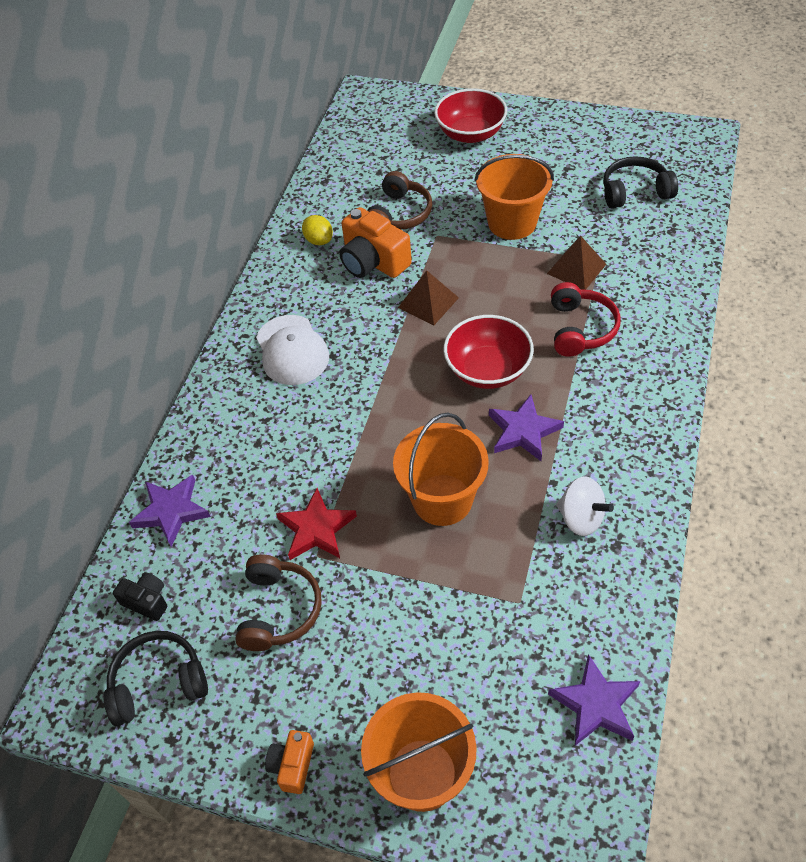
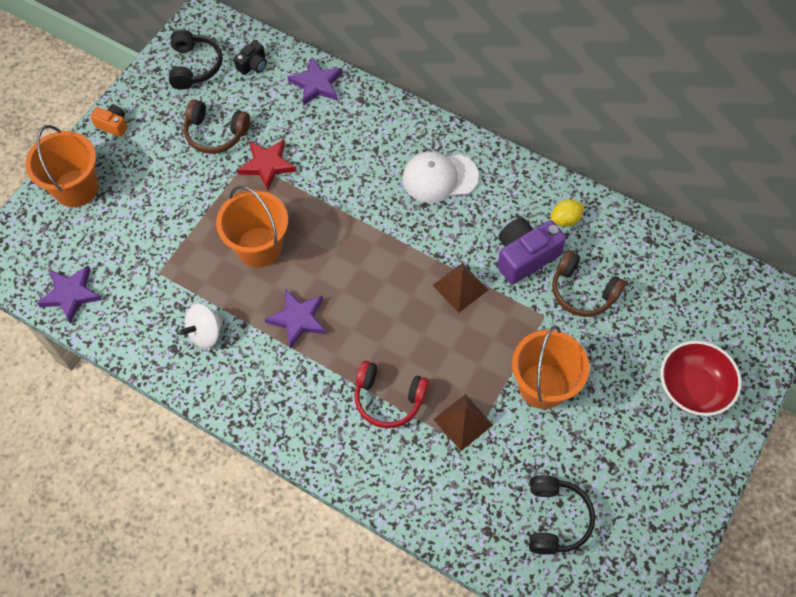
camera: 100 degrees right, 10 degrees up
(373, 262) = (524, 256): orange camera -> purple camera
(488, 370) = (369, 312): red bowl -> none

